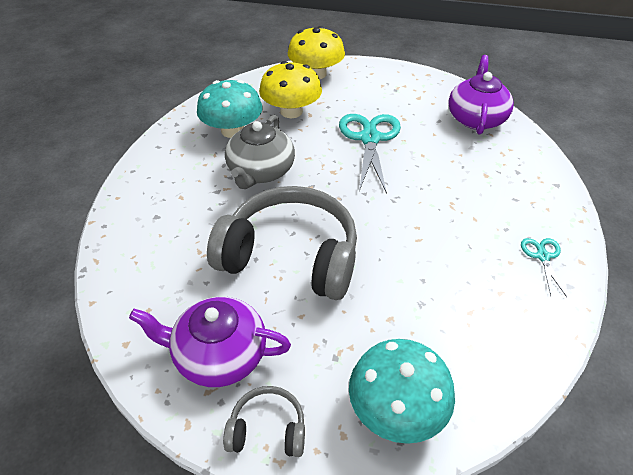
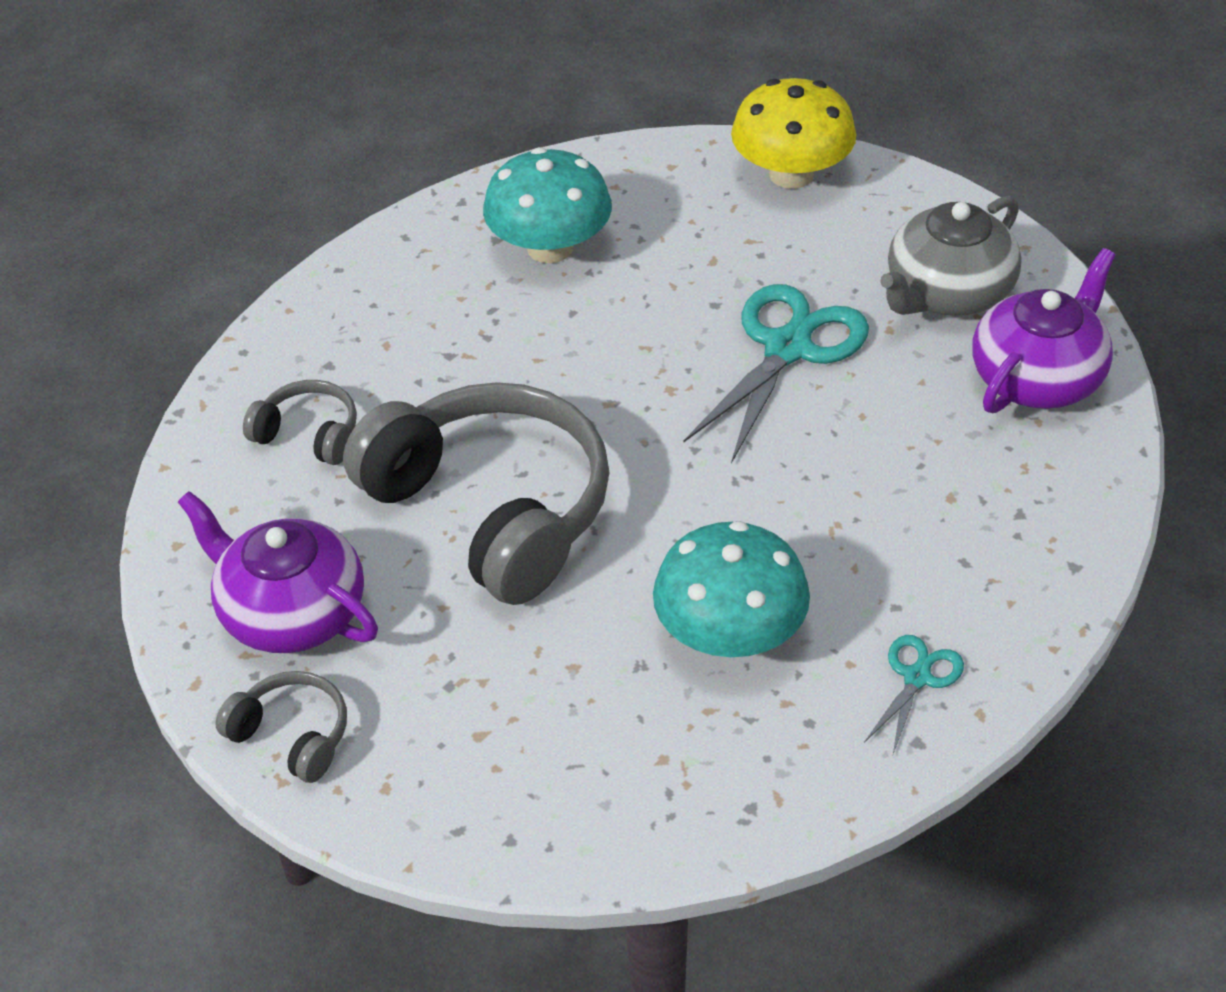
camera: 30 degrees right, 0 degrees up
(167, 254) = (308, 434): none -> grey headphones
(260, 171) = (544, 344): grey teapot -> grey teapot (947, 293)
(291, 111) = (683, 243): yellow mushroom -> none
(396, 409) = (483, 789): turquoise mushroom -> turquoise mushroom (730, 634)

